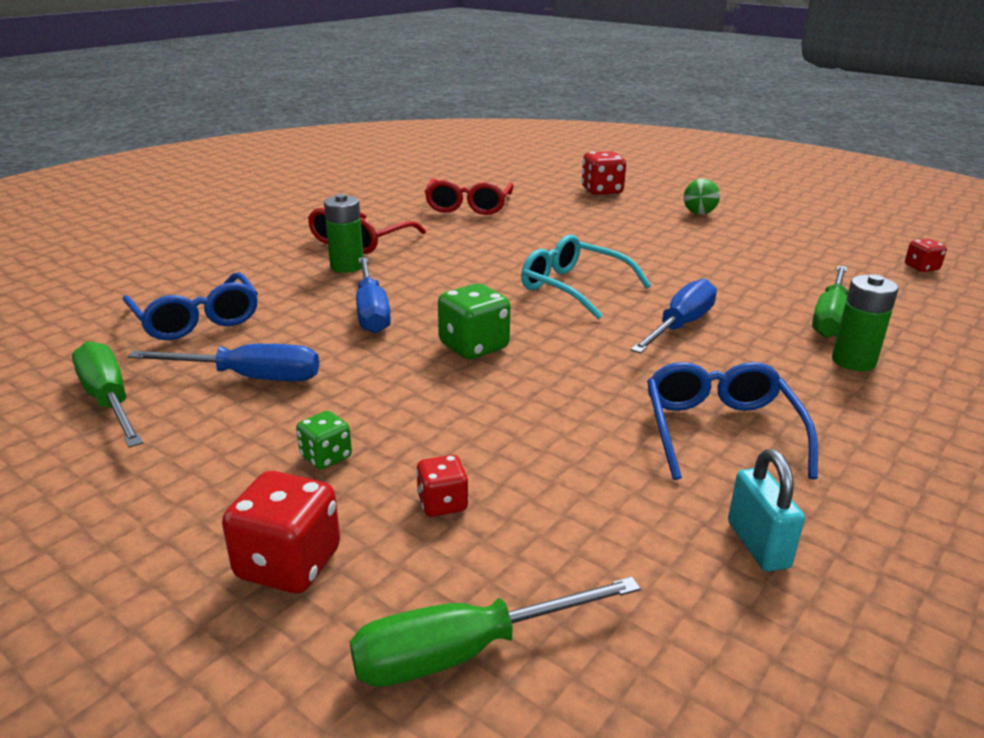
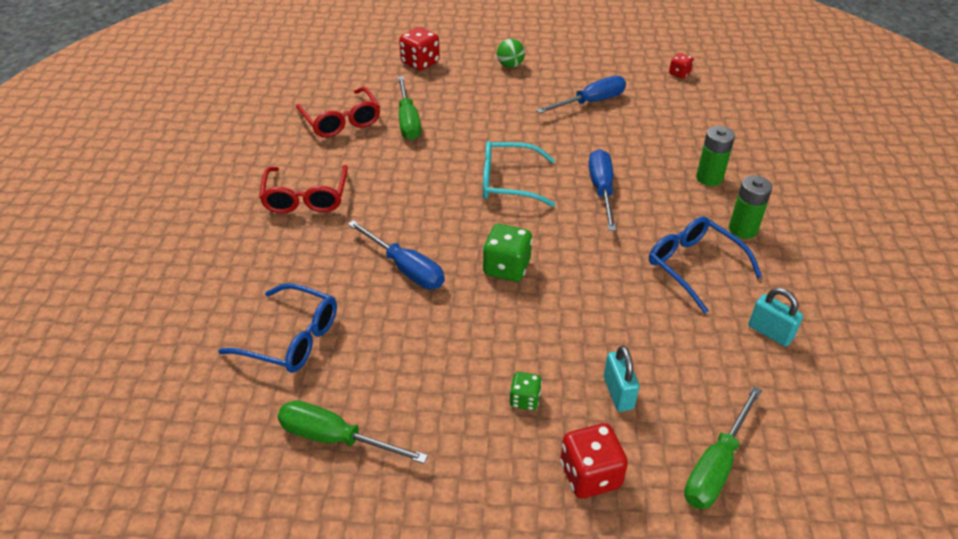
camera: 35 degrees left, 15 degrees up
(249, 377) = (401, 368): blue screwdriver -> blue screwdriver (591, 102)
(347, 266) = (331, 231): green battery -> green battery (743, 229)
(442, 504) = (618, 393): red dice -> turquoise padlock
(830, 318) = (670, 144): green screwdriver -> green screwdriver (408, 121)

